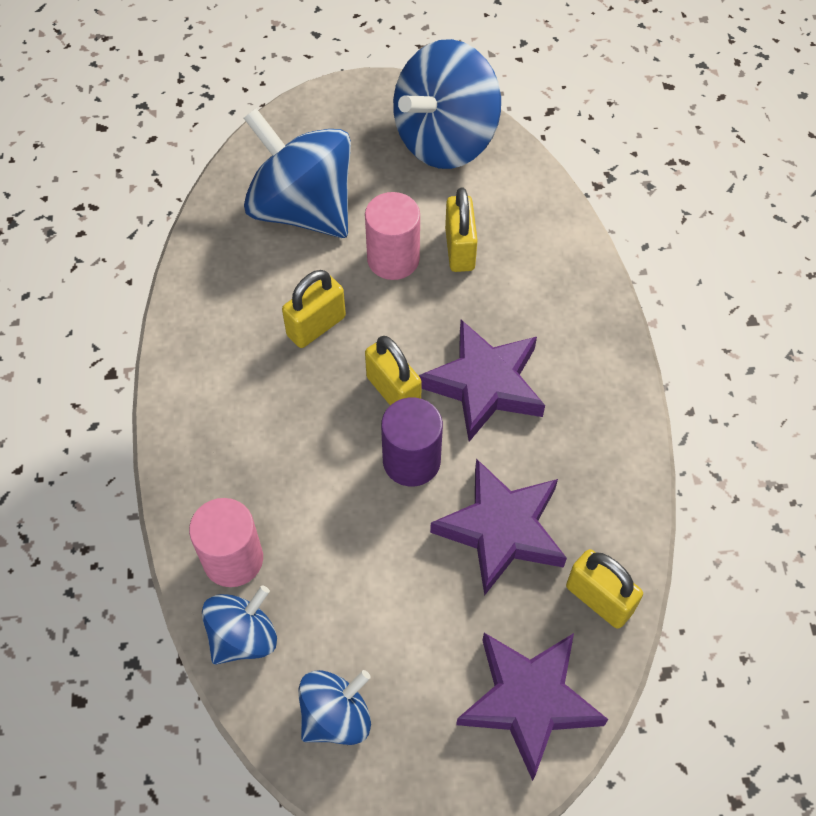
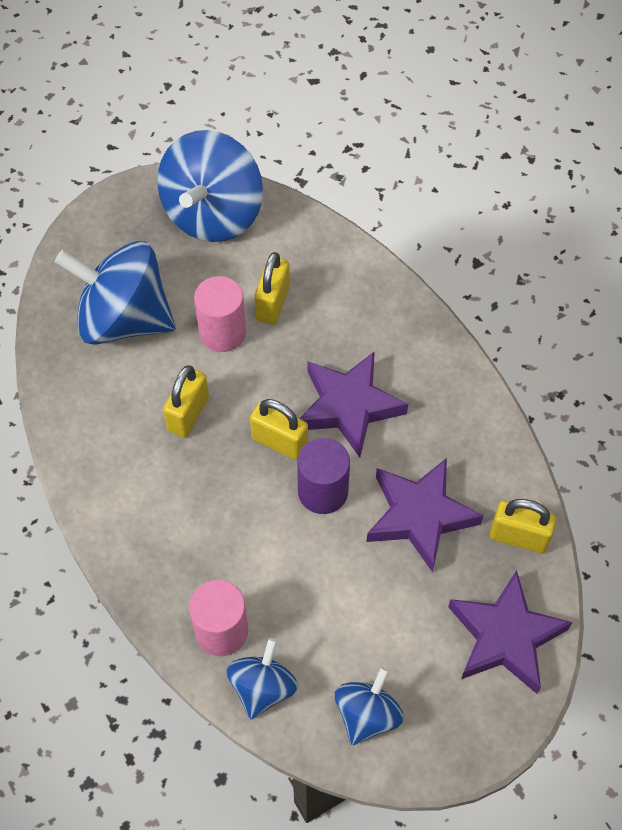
camera: 25 degrees left, 0 degrees up
(459, 249) = (272, 303): yellow padlock -> yellow padlock turned 45 degrees clockwise

